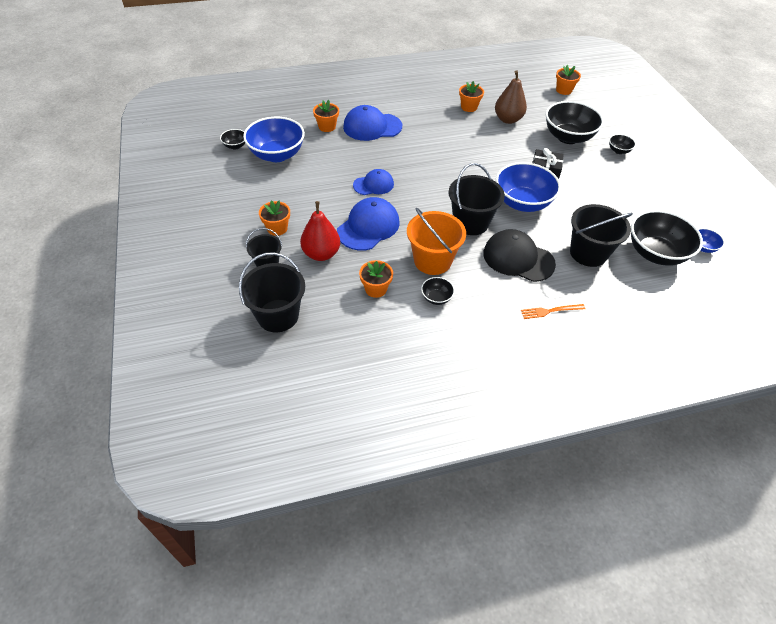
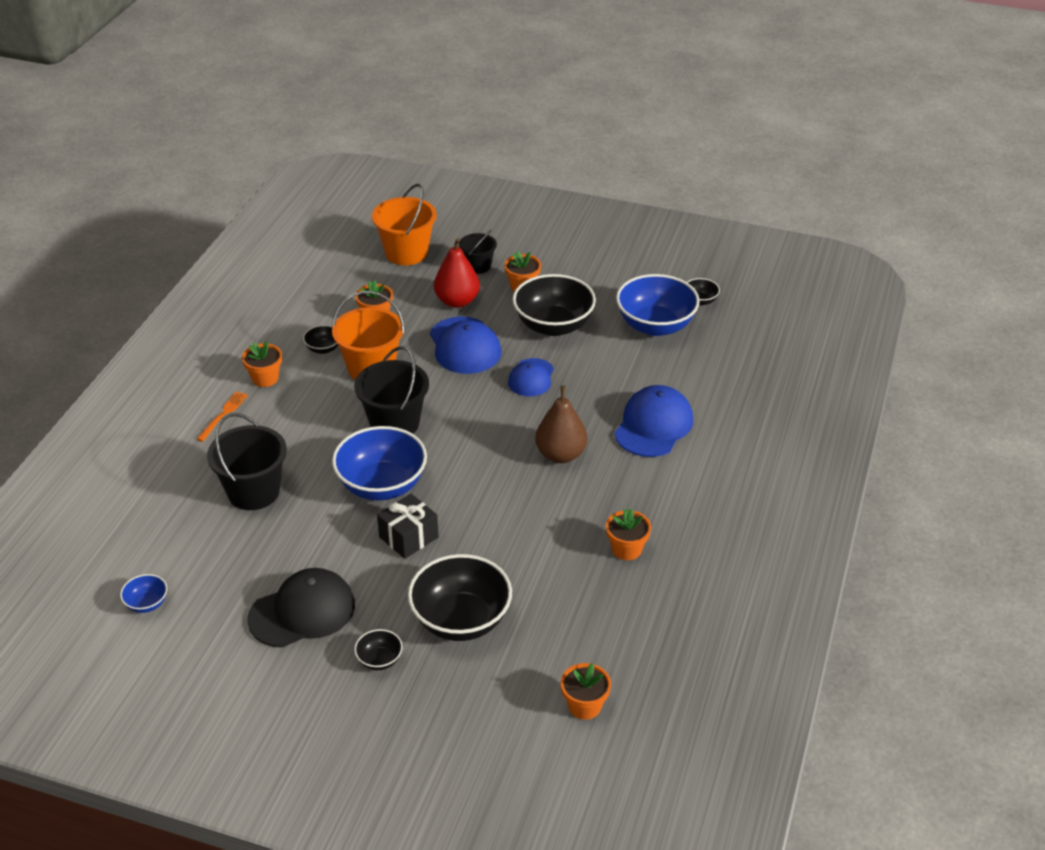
camera: 125 degrees right, 10 degrees down
(278, 315) = (406, 253): black bucket -> orange bucket
(327, 127) = (685, 385): orange flower pot -> orange flower pot (265, 378)
(508, 119) = (560, 576): brown pear -> brown pear (561, 455)
(518, 258) = (307, 431): black cap -> black cap (302, 612)
(655, 253) = (189, 550): black bowl -> black bowl (553, 326)

